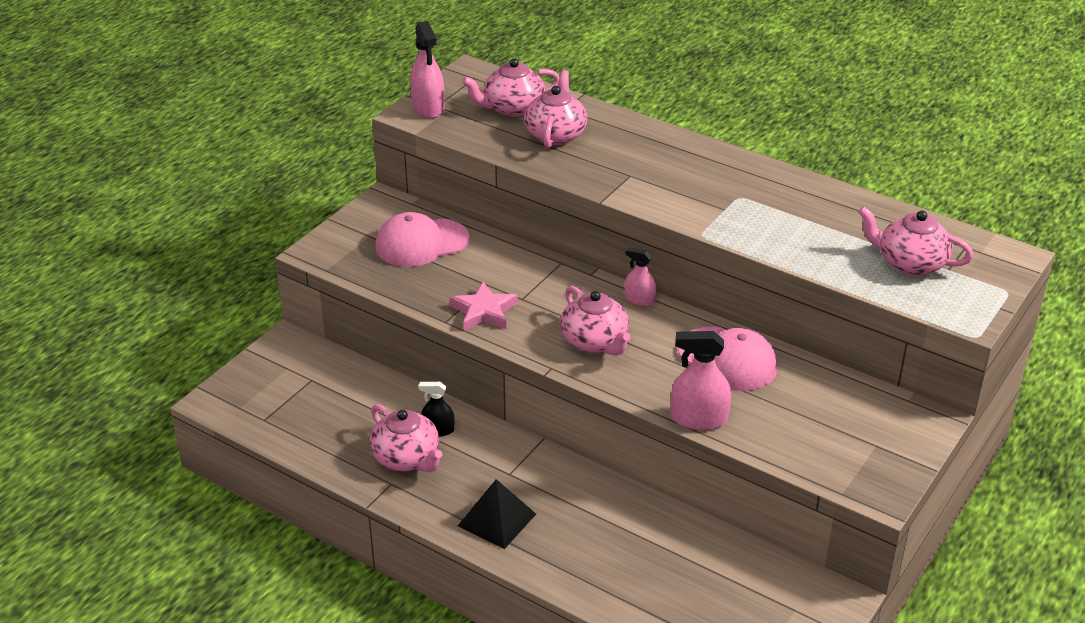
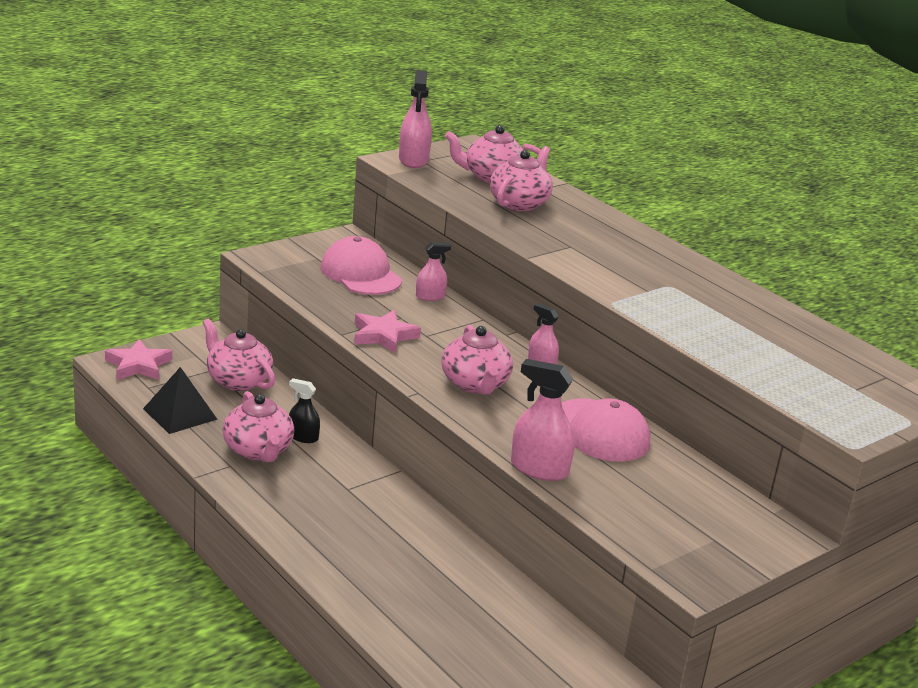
camera: 15 degrees right, 10 degrees down
(239, 397) = (138, 365): none -> pink star
(421, 243) = (361, 274): pink cap -> pink cap turned 60 degrees clockwise
(497, 519) = (311, 521): black pyramid -> black pyramid (180, 414)
(499, 251) = (430, 296): none -> pink spray bottle
(910, 263) = (816, 375): pink teapot -> pink teapot (238, 380)

